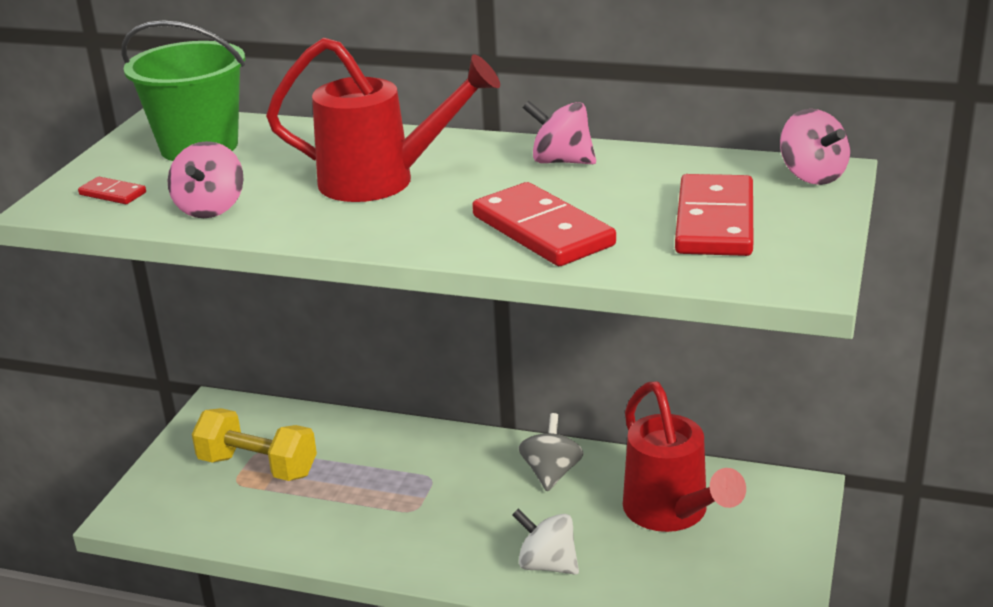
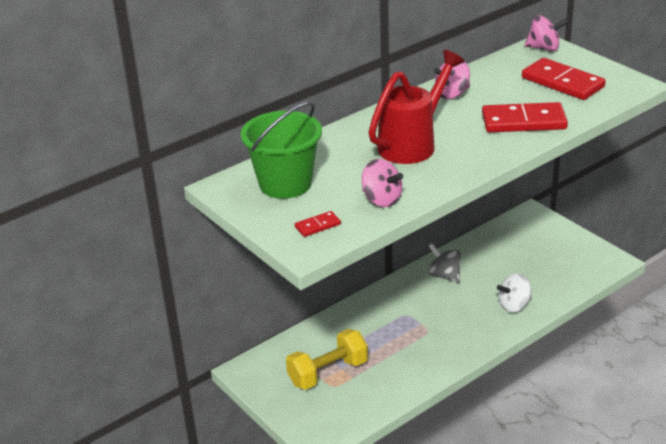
camera: 55 degrees left, 5 degrees up
(672, 514) = (513, 254): red watering can -> none

